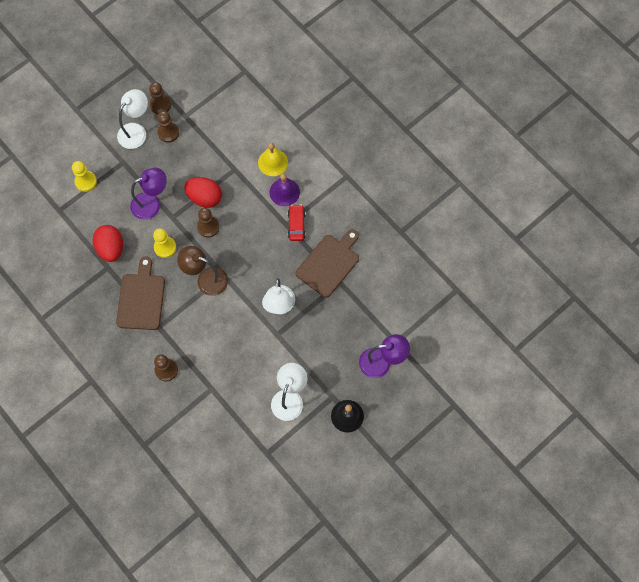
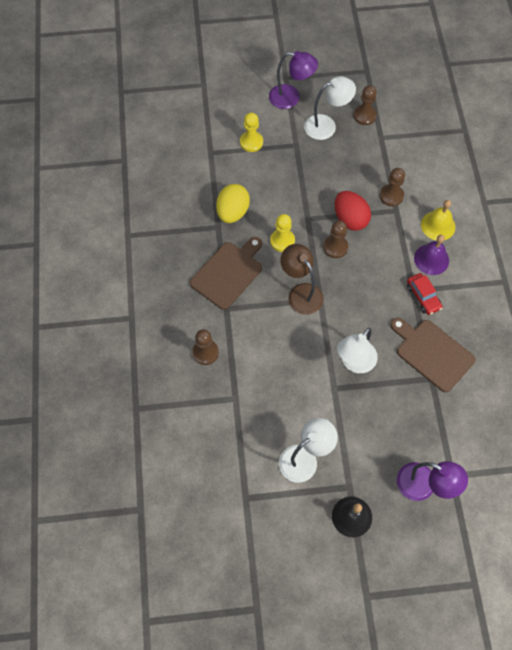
camera: 35 degrees right, 5 degrees down
(111, 248) = (232, 212): red egg -> yellow egg
(151, 203) = (297, 195): purple lamp -> purple lamp (291, 98)
(168, 133) = (355, 143): brown pawn -> brown pawn (391, 196)
(296, 225) = (423, 297): red car -> red car turned 120 degrees clockwise
(329, 263) = (432, 353): brown cutting board -> brown cutting board turned 120 degrees counterclockwise

